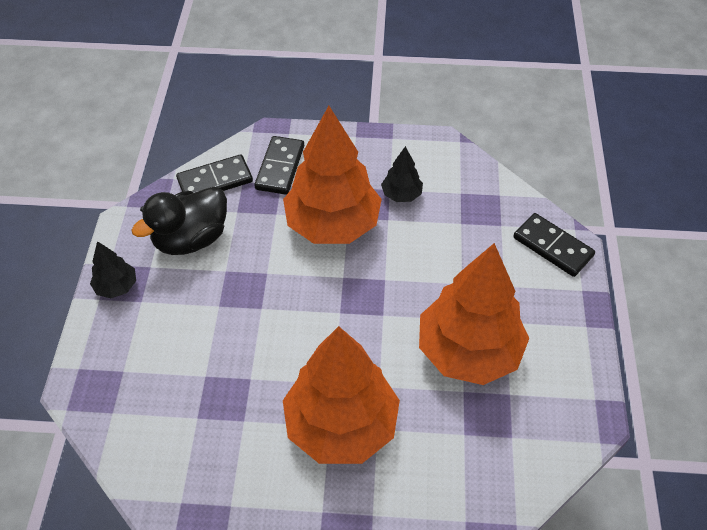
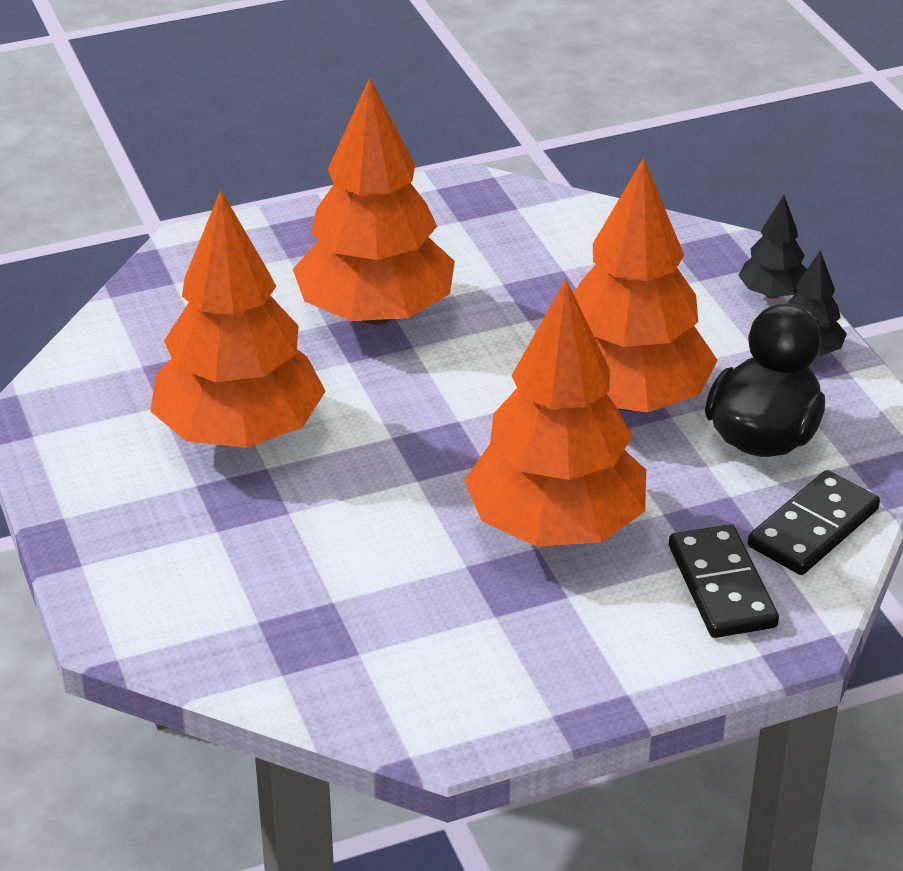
camera: 155 degrees right, 15 degrees down
(239, 291) = (627, 399): none -> orange tree
(401, 194) = (467, 613): black tree -> black tree (772, 293)
(553, 247) = (151, 614): black domino -> none

